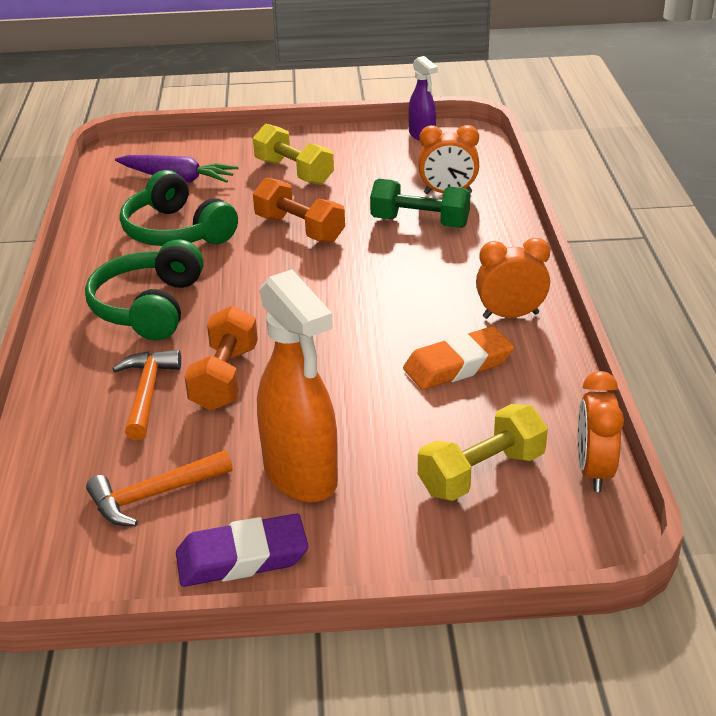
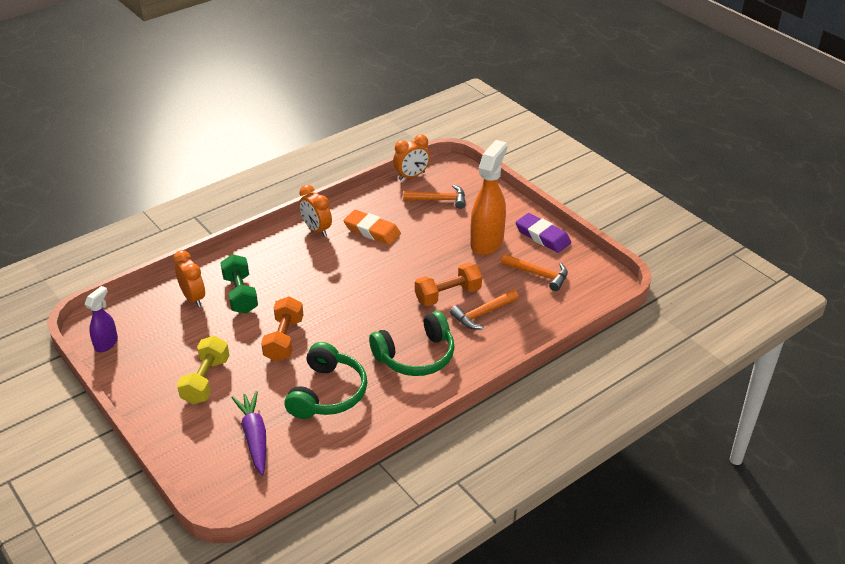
camera: 125 degrees left, 5 degrees up
(481, 473) = (439, 200): yellow dumbbell -> orange hammer

